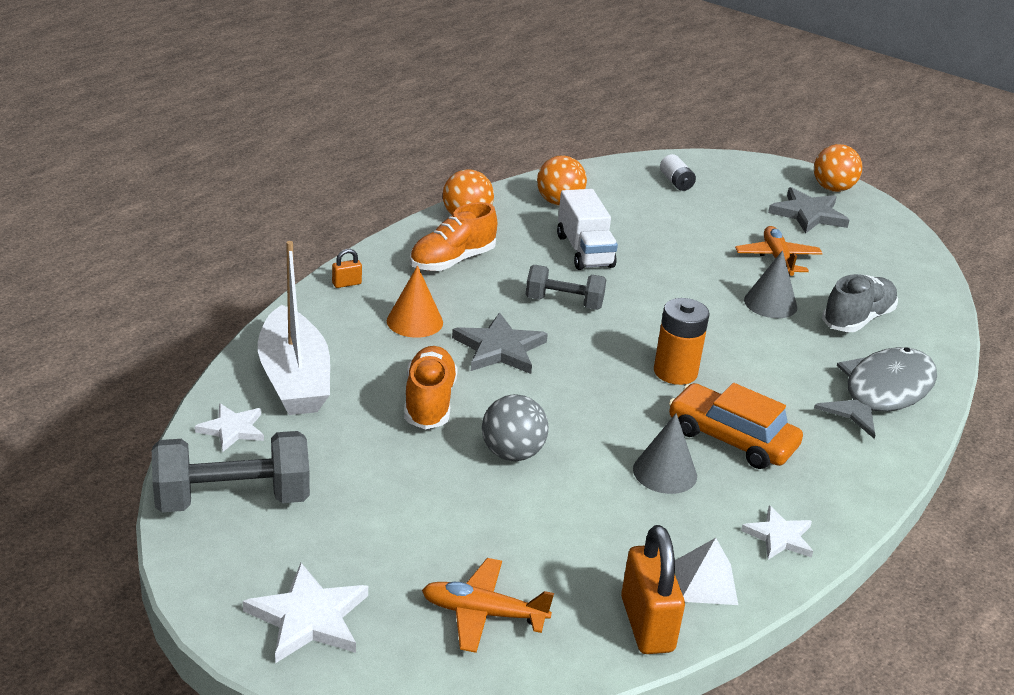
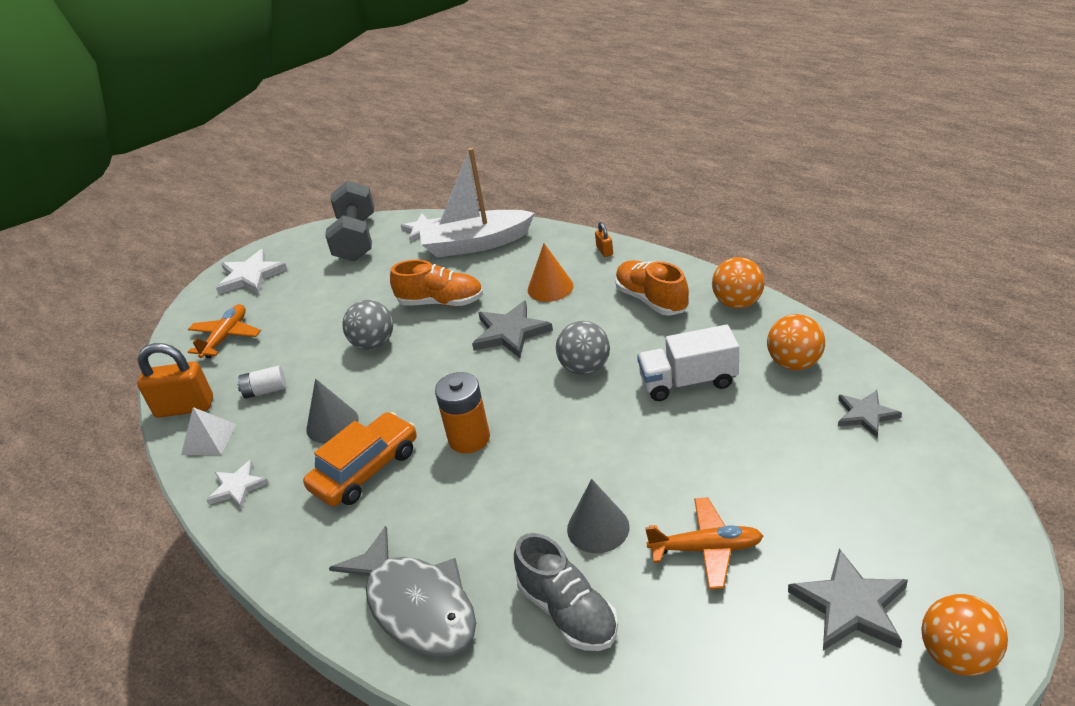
camera: 105 degrees right, 5 degrees up
(564, 303) = (585, 368): grey dumbbell -> grey ball
(623, 184) = (865, 415): none -> grey star
(676, 182) = (893, 465): white battery -> white battery (265, 391)

